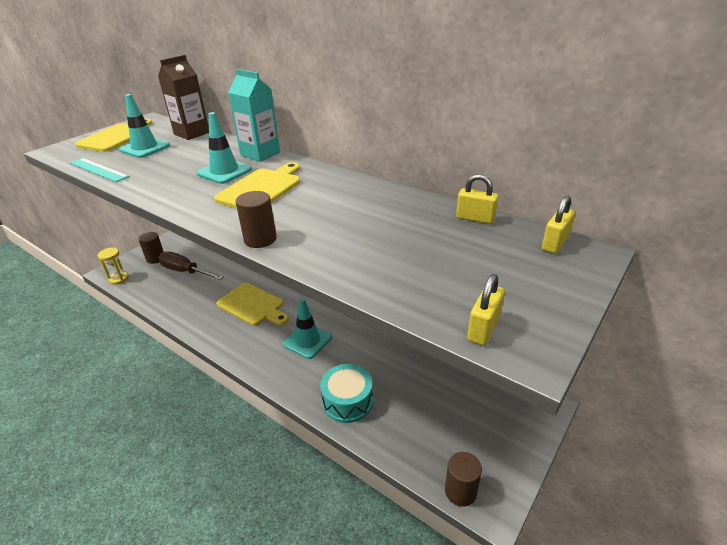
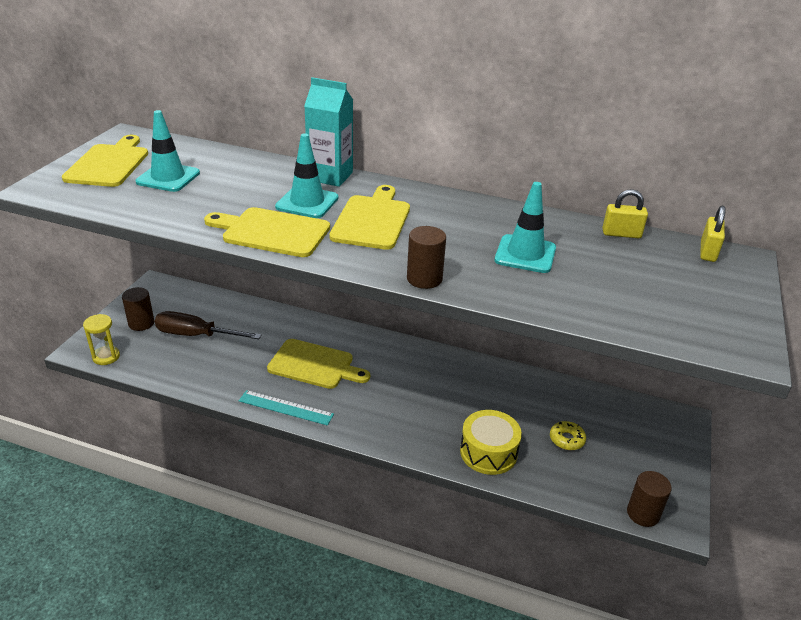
camera: 20 degrees left, 0 degrees up
(98, 170) = (135, 212): turquoise ruler -> turquoise ruler (285, 408)
(177, 191) = (272, 232): none -> yellow cutting board
(192, 133) = (212, 153): brown carton -> none
(307, 341) = (406, 396): turquoise traffic cone -> turquoise traffic cone (525, 254)
(347, 401) = (488, 452): turquoise drum -> yellow drum
(423, 403) = (566, 439): none -> yellow donut
(483, 329) = (699, 337): yellow padlock -> none

